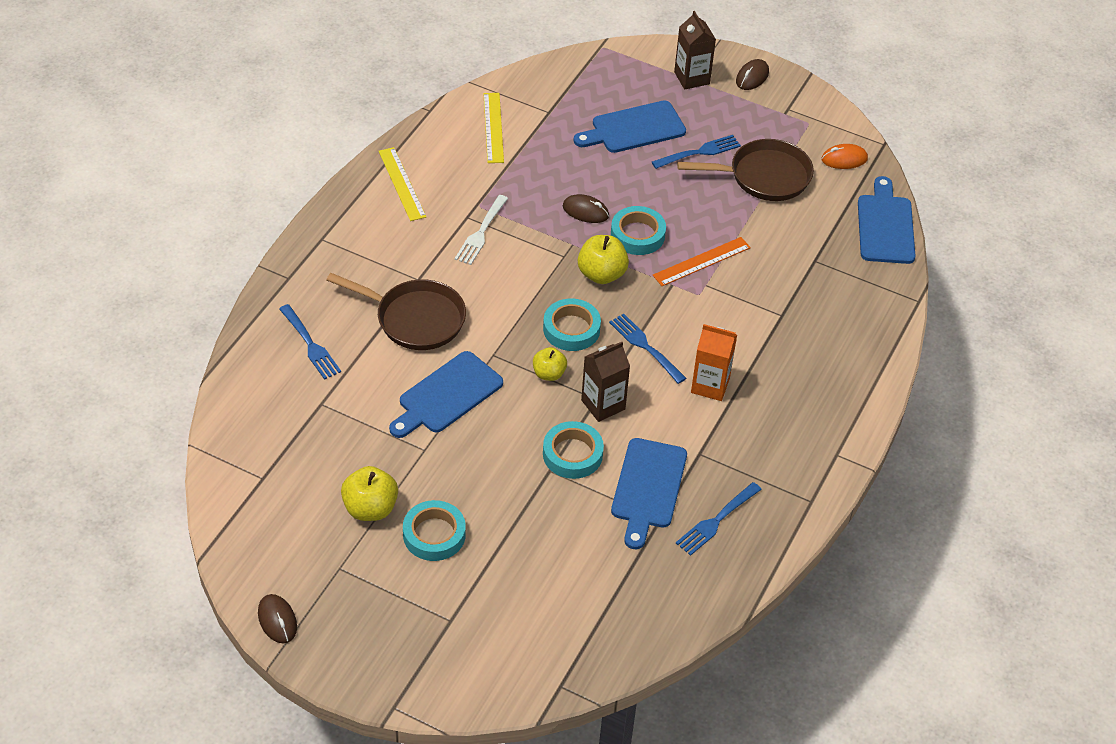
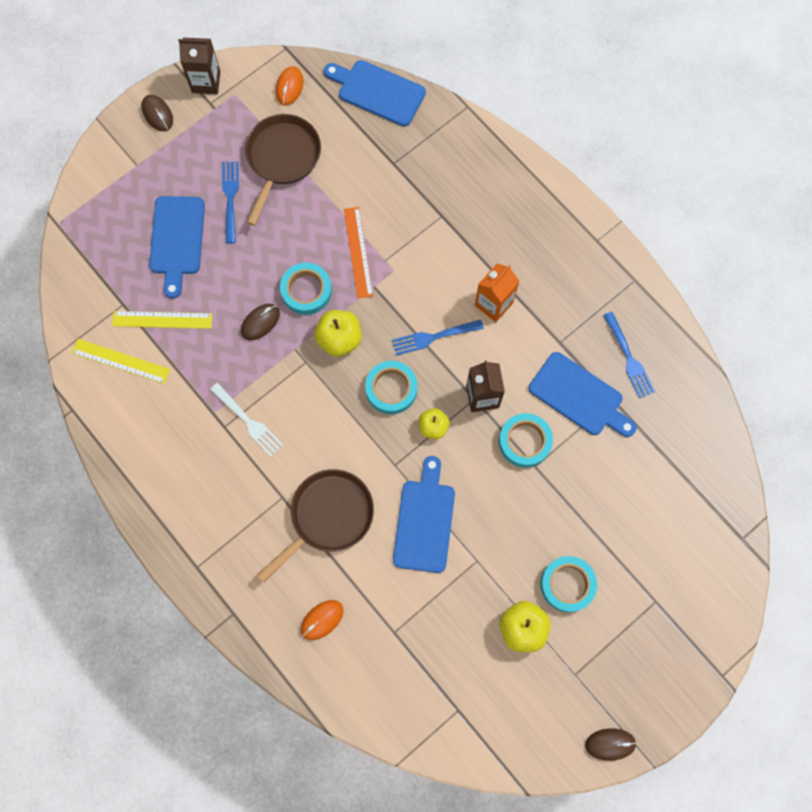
camera: 65 degrees left, 25 degrees up
(310, 344) = (322, 620): blue fork -> orange mouse
(401, 184) = (157, 470): yellow ruler -> yellow ruler (162, 320)
(446, 395) = (425, 521): blue cutting board -> blue cutting board turned 150 degrees counterclockwise
(692, 78) = (135, 164): brown carton -> brown carton (206, 82)

